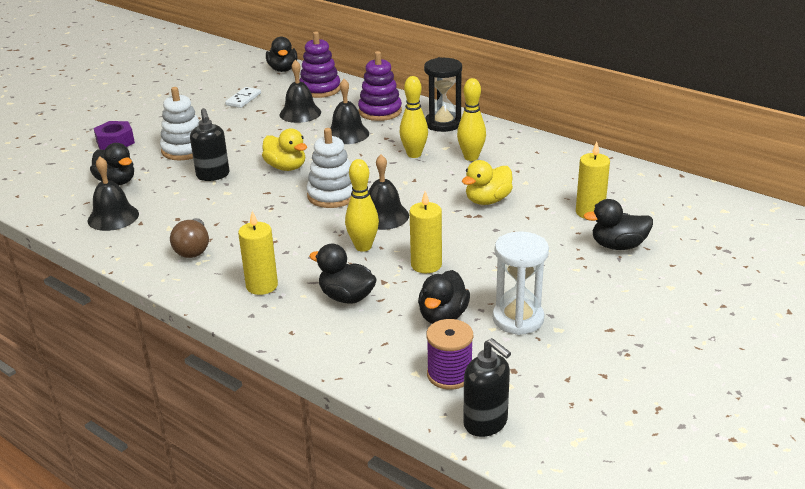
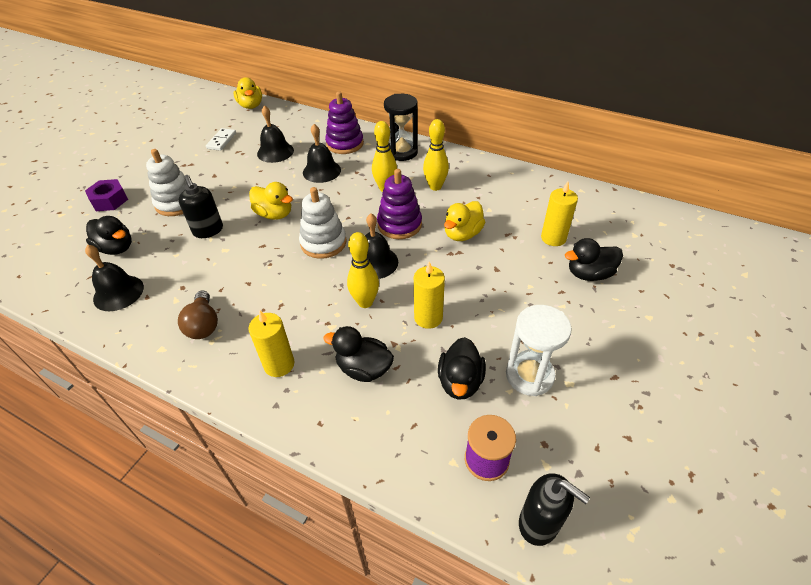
camera: 10 degrees left, 15 degrees up
(283, 69) = (251, 106): black duck -> yellow duck
(320, 89) = (287, 124): purple stacking toy -> purple stacking toy (399, 224)

